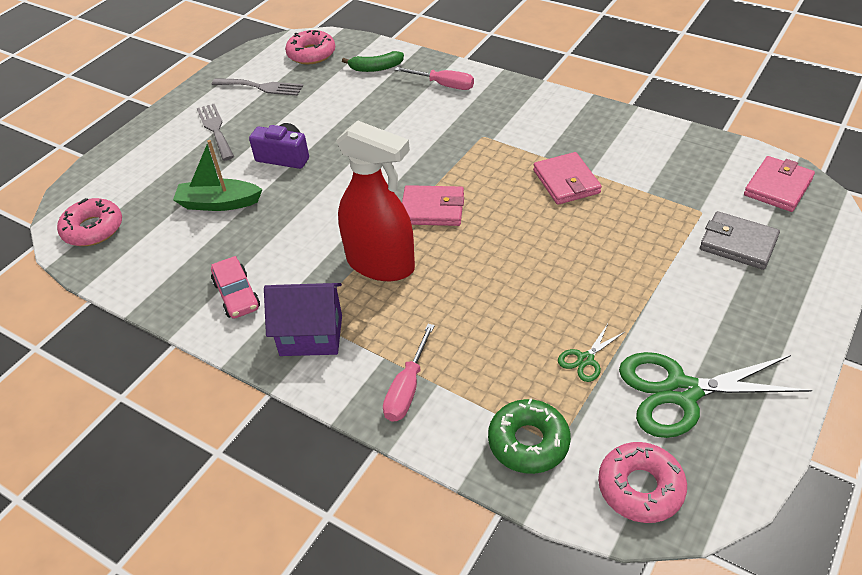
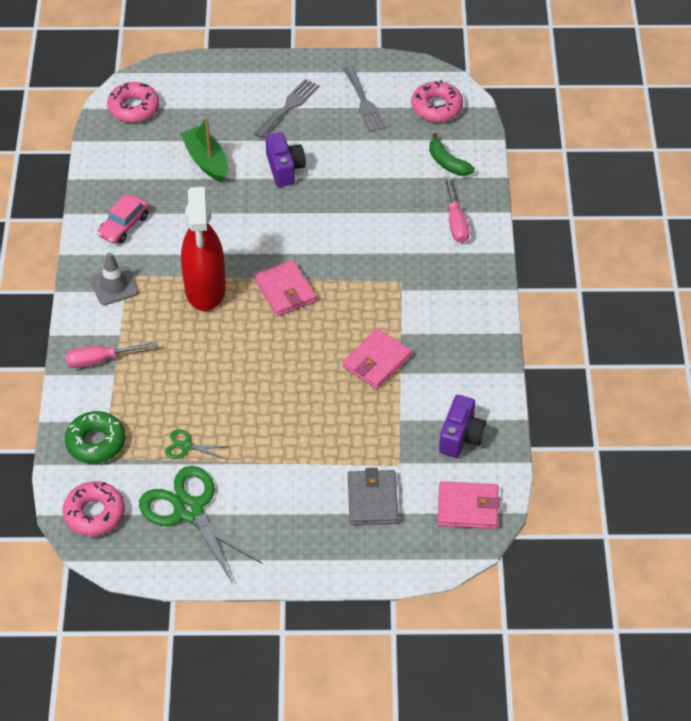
camera: 55 degrees right, 5 degrees up
(311, 335) = (114, 286): purple house -> grey traffic cone
(690, 163) = (461, 436): none -> purple camera

